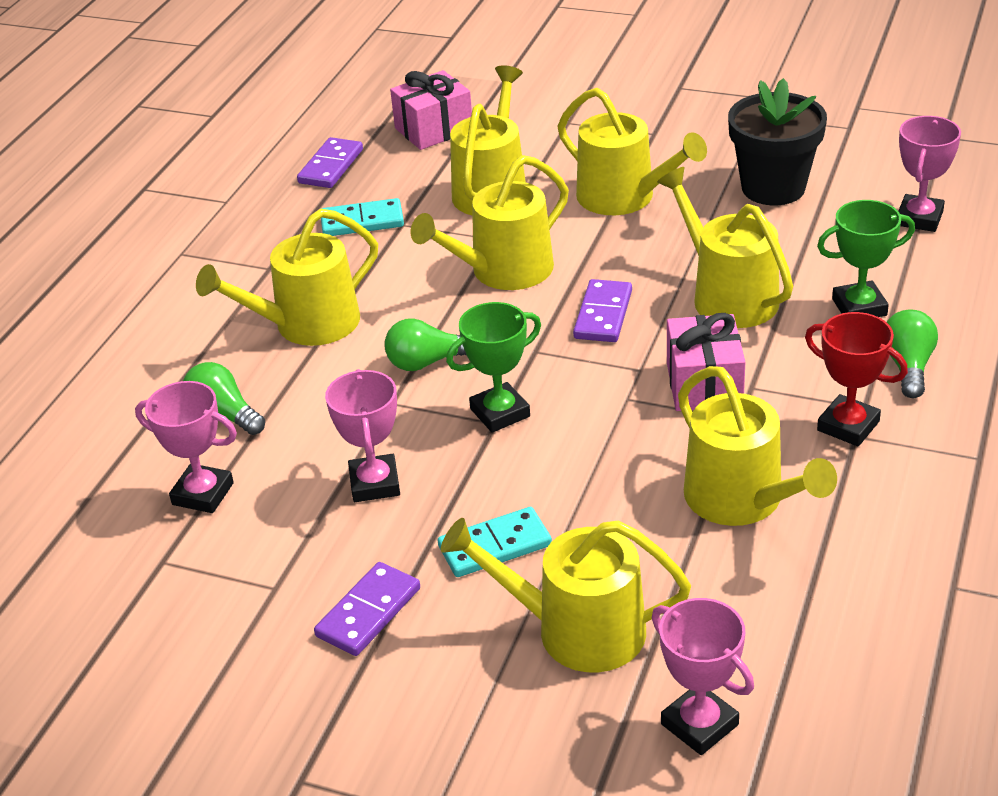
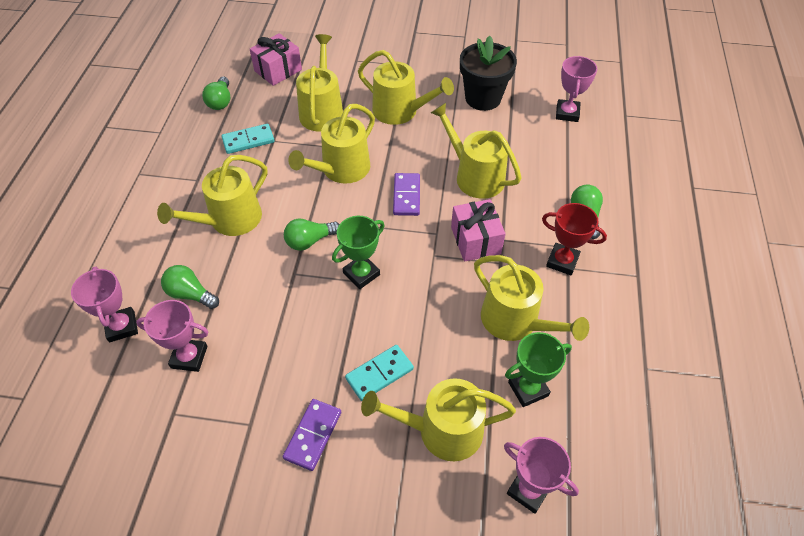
camera: 15 degrees left, 15 degrees up
(330, 166) = (220, 101): purple domino -> green light bulb
(374, 483) = (296, 336): pink trophy -> pink trophy (122, 326)
(859, 307) = (549, 177): green trophy -> green trophy (528, 389)

